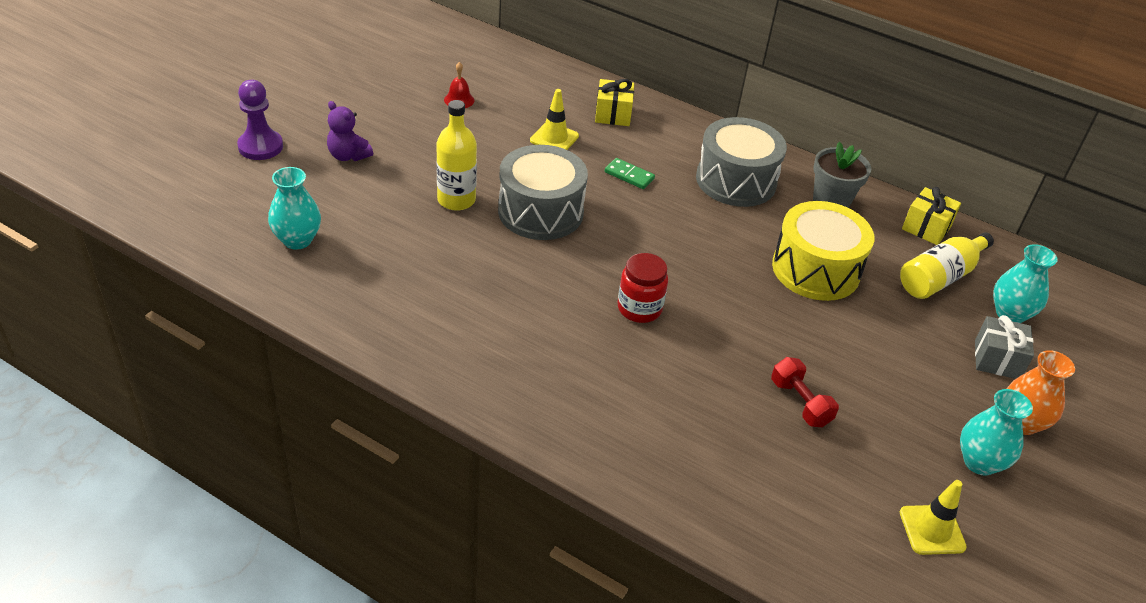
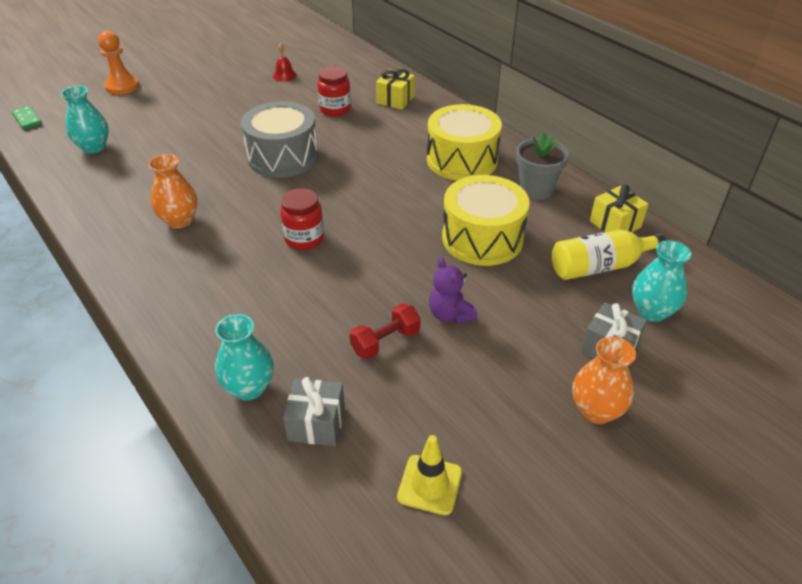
camera: 25 degrees right, 0 degrees up
(260, 146) = (122, 86): purple pawn -> orange pawn
(348, 156) = (175, 100): purple teddy bear -> purple teddy bear (450, 315)
(456, 200) = (226, 139): yellow bottle -> none
(484, 315) = (180, 221): none -> orange vase
(554, 138) = (335, 109): yellow traffic cone -> red jar
(629, 175) = (374, 143): green domino -> green domino (27, 119)
(736, 181) = (462, 160): grey drum -> yellow drum
(795, 502) = (316, 423): none -> grey gift
(800, 403) = (385, 341): red dumbbell -> red dumbbell turned 60 degrees clockwise
(979, 462) = (524, 436): turquoise vase -> turquoise vase (249, 388)

